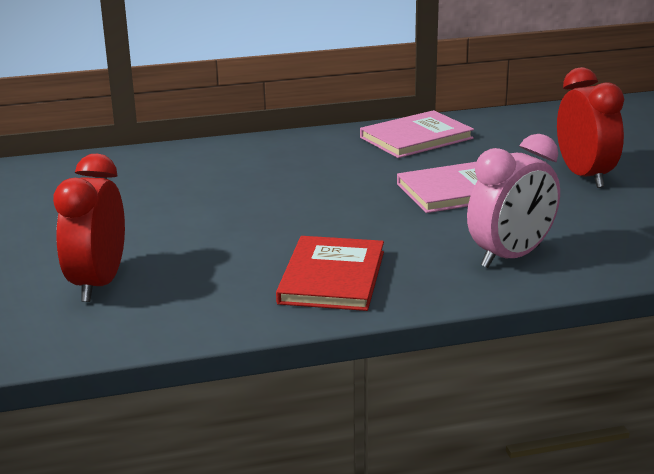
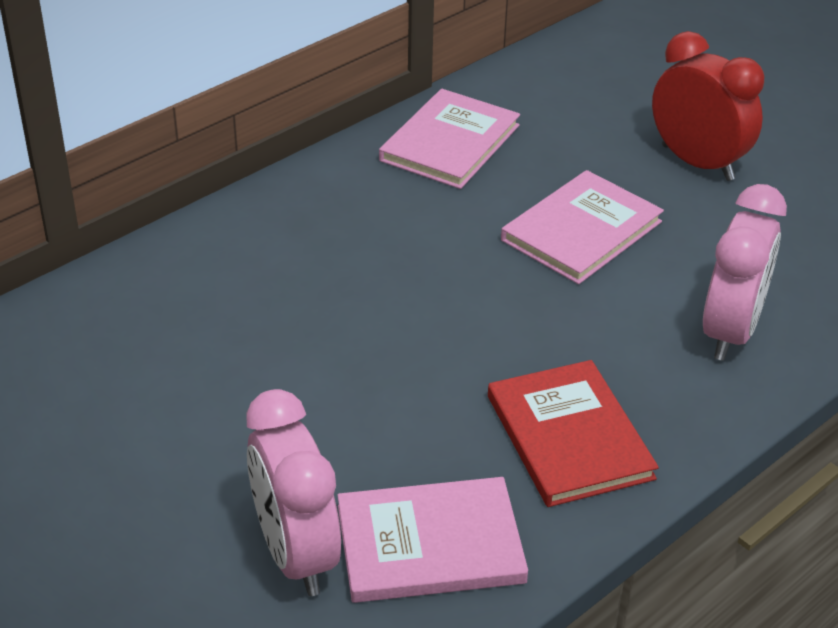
camera: 30 degrees left, 15 degrees up
(98, 284) = (296, 554): red clock -> pink clock
(182, 301) = (430, 544): none -> pink book

